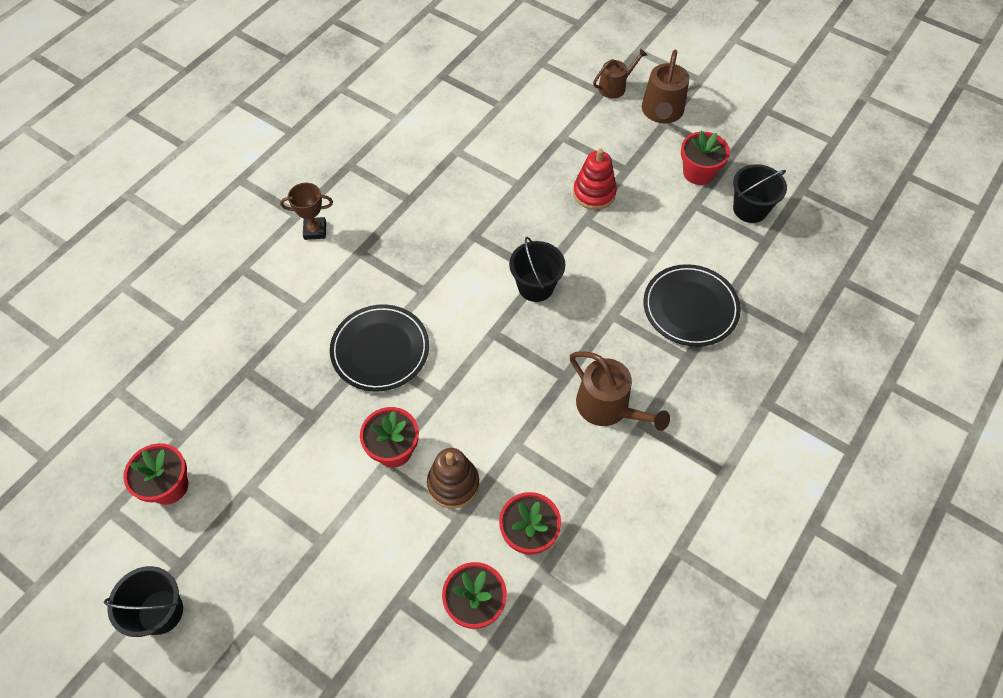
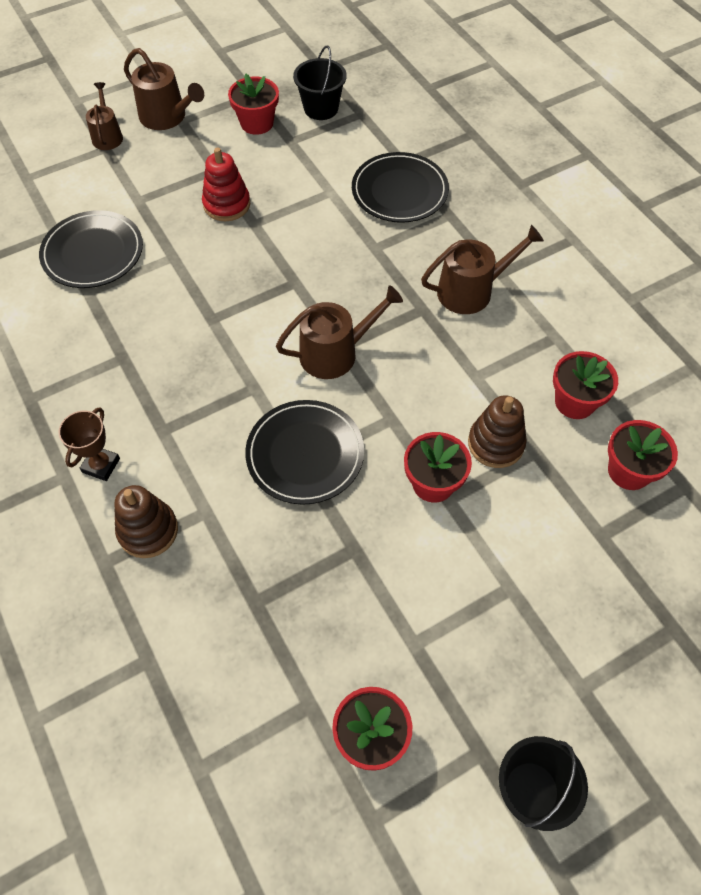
camera: 65 degrees left, 0 degrees up
(276, 281) = (148, 530): none -> brown stacking toy
(485, 331) = (335, 353): none -> brown watering can
(494, 135) = (93, 253): none -> black plate
(535, 286) = (307, 292): black bucket -> none

